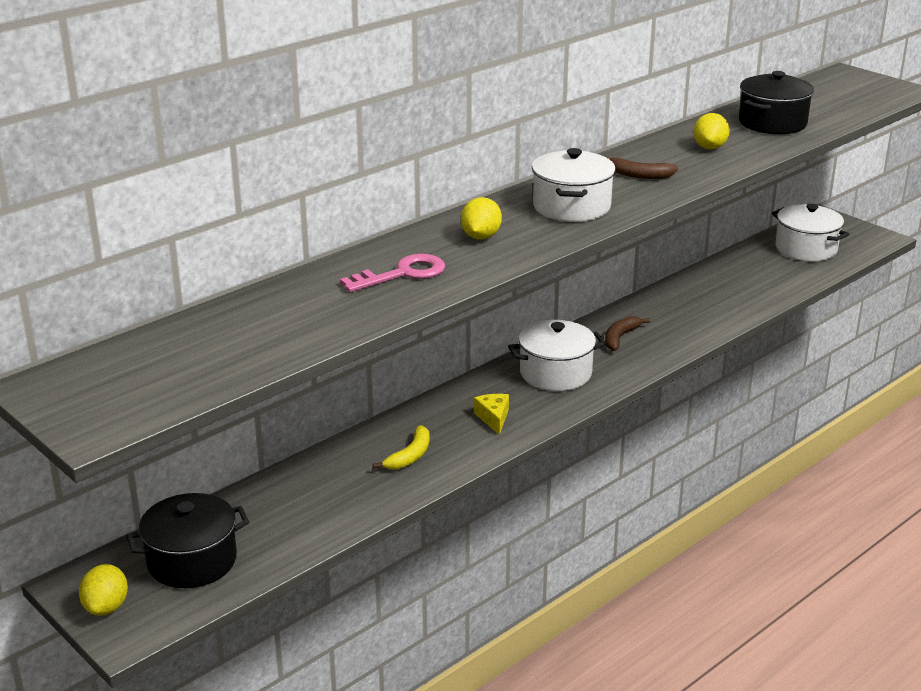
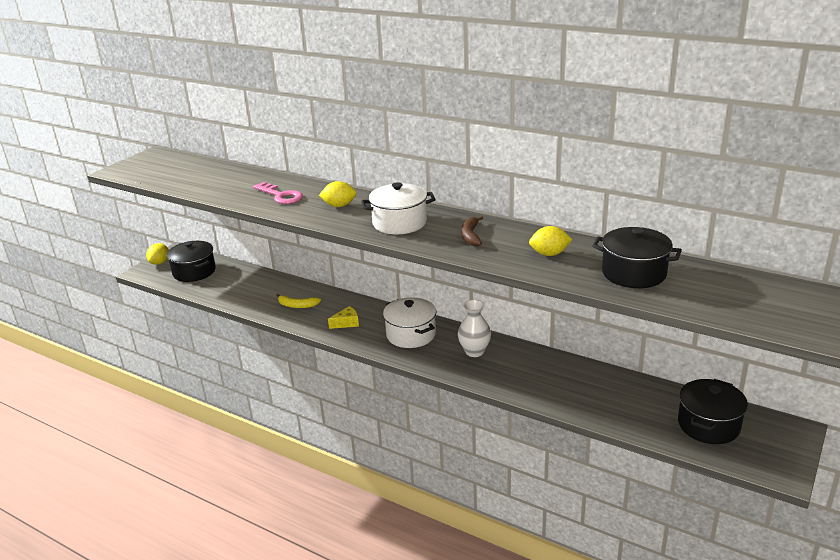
camera: 75 degrees right, 0 degrees up
(106, 607) = (160, 262): yellow lemon -> yellow lemon turned 60 degrees counterclockwise
(620, 337) = (474, 351): brown banana -> white vase
(806, 249) = (708, 425): white pot -> black pot

